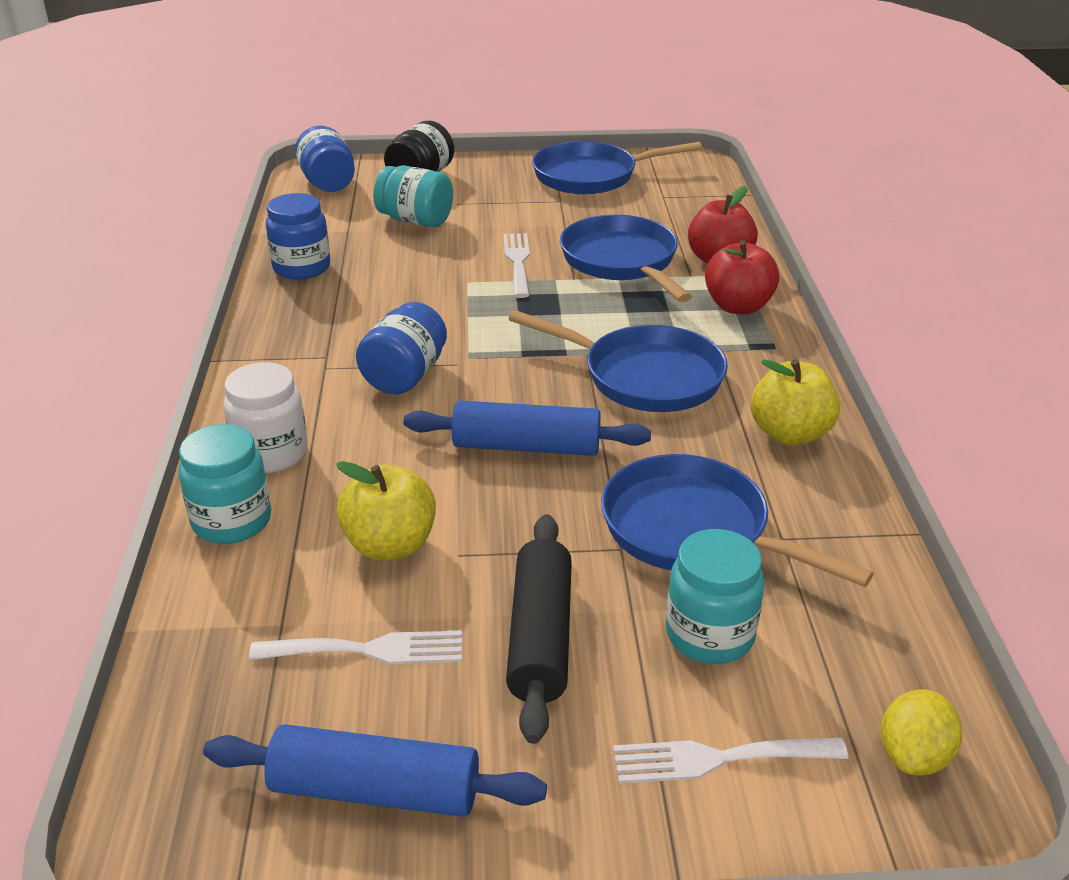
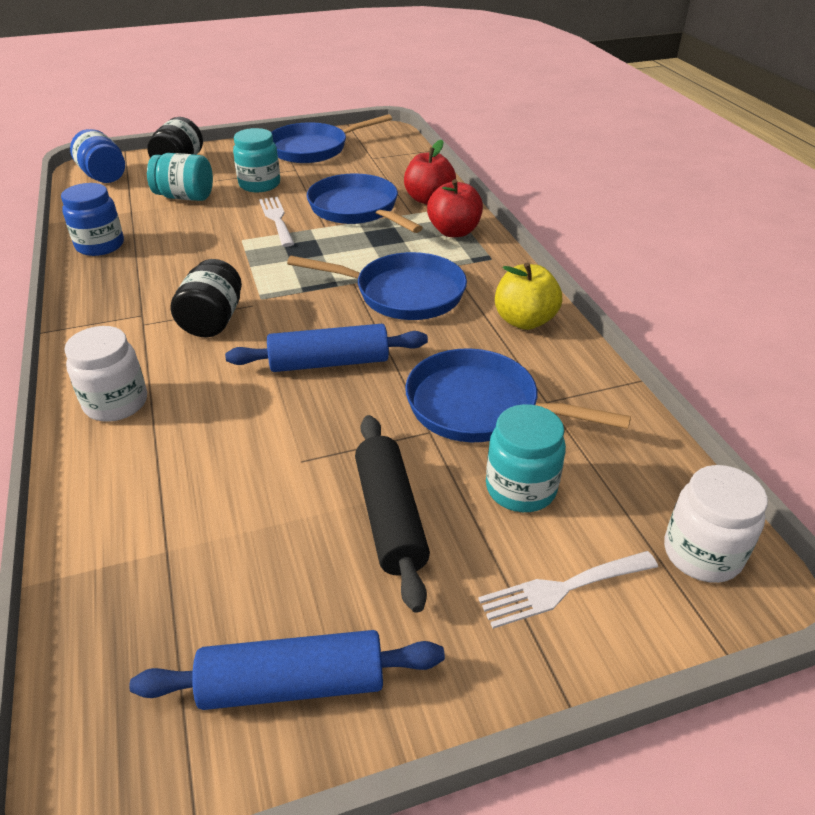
camera: 15 degrees left, 5 degrees up
(232, 521) = (96, 468): turquoise jar -> turquoise jar (259, 184)
(369, 650) = (250, 558): white fork -> none
(390, 545) = (242, 463): yellow apple -> none
(405, 376) = (212, 321): blue jar -> black jar
(913, 756) = (702, 553): yellow lemon -> white jar

